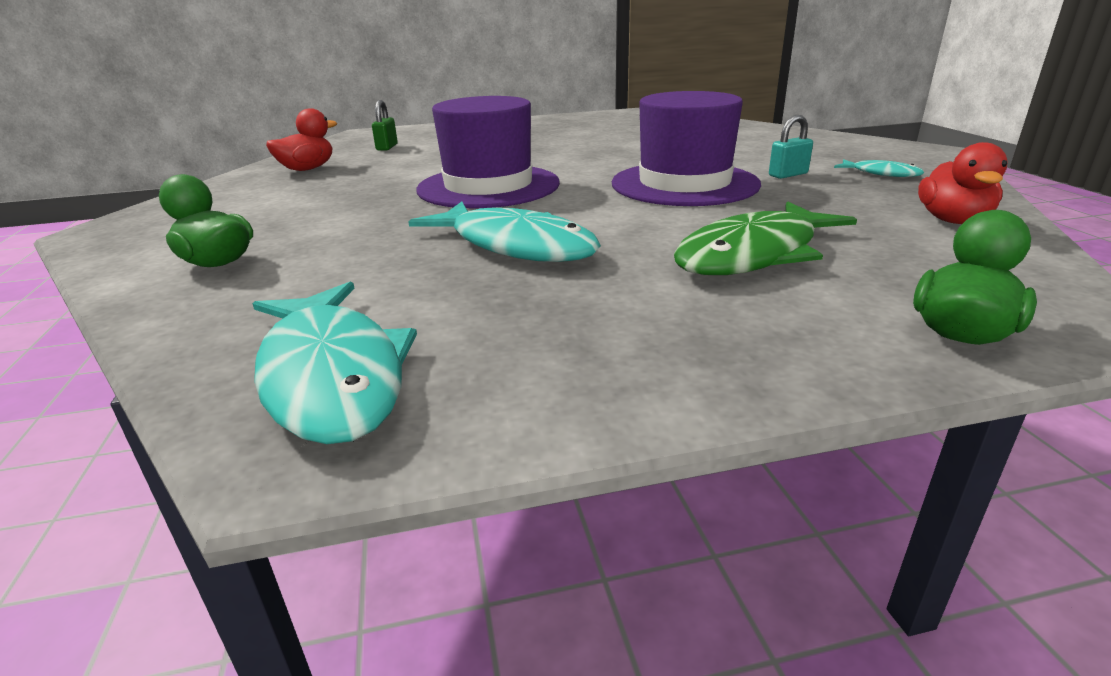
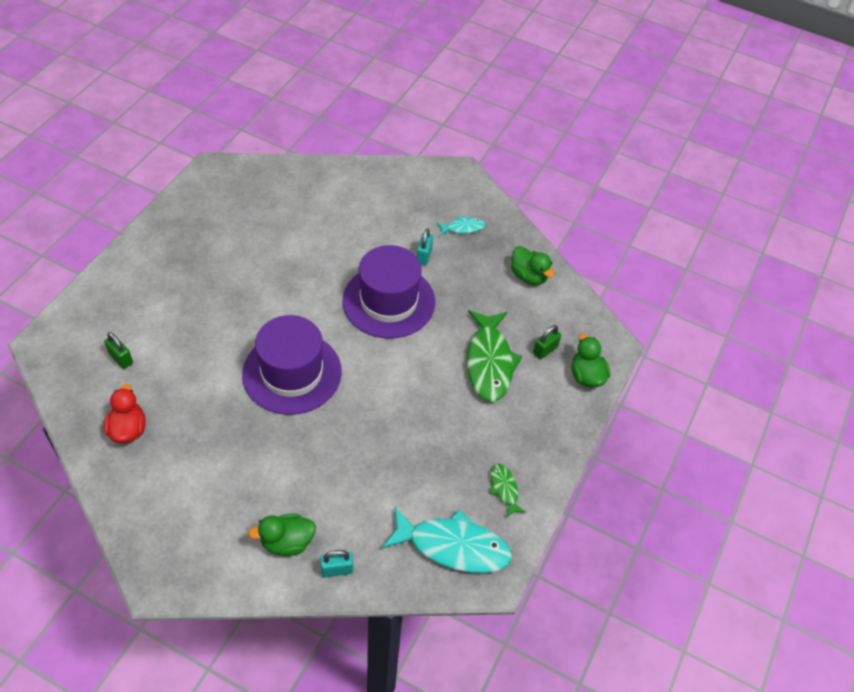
camera: 55 degrees left, 25 degrees up
(187, 305) = (337, 569): none -> turquoise padlock
(515, 245) = (394, 424): turquoise fish -> none
(543, 368) = (504, 489): none -> green fish
(890, 278) = (545, 350): none -> green padlock
(953, 221) = (528, 276): red duck -> green duck

